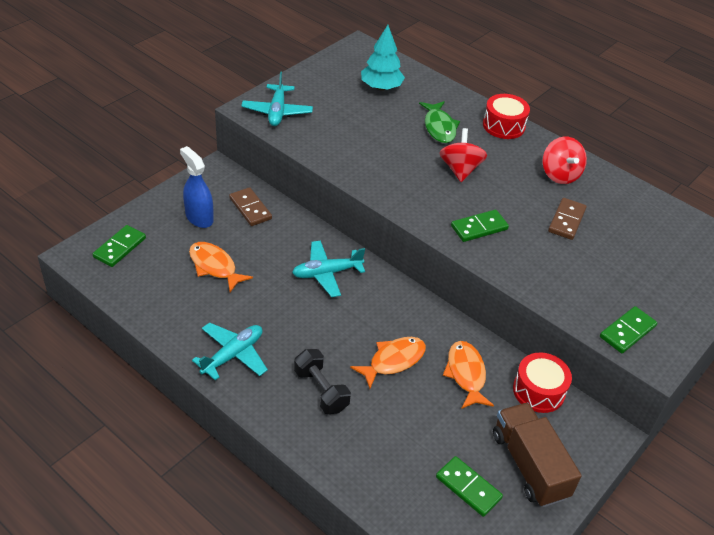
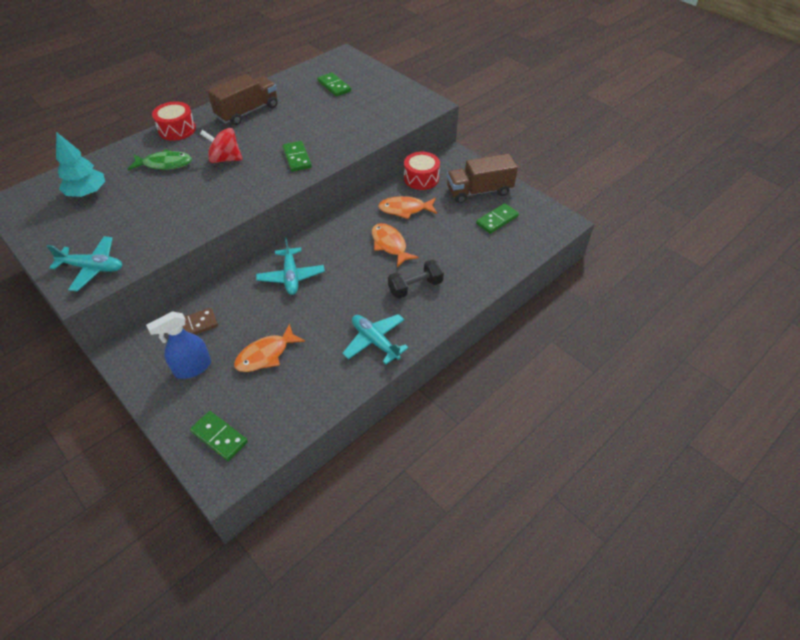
camera: 80 degrees left, 5 degrees up
(560, 174) = (247, 112): red spinning top -> brown truck
(566, 220) = (299, 117): brown domino -> none
(627, 331) = (407, 110): green domino -> green domino (334, 86)

